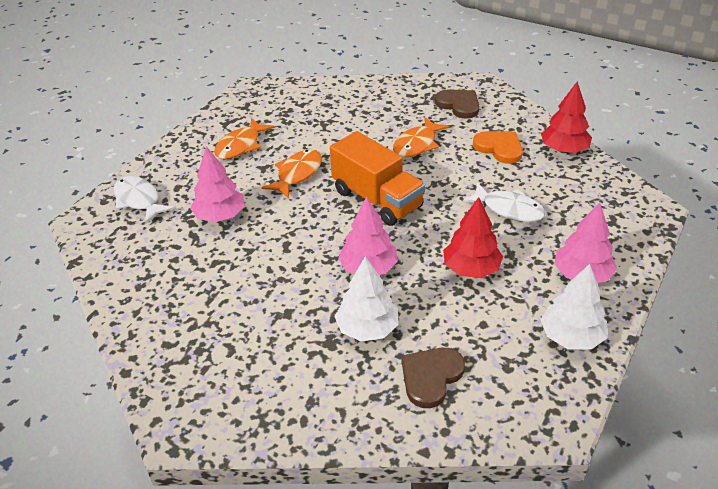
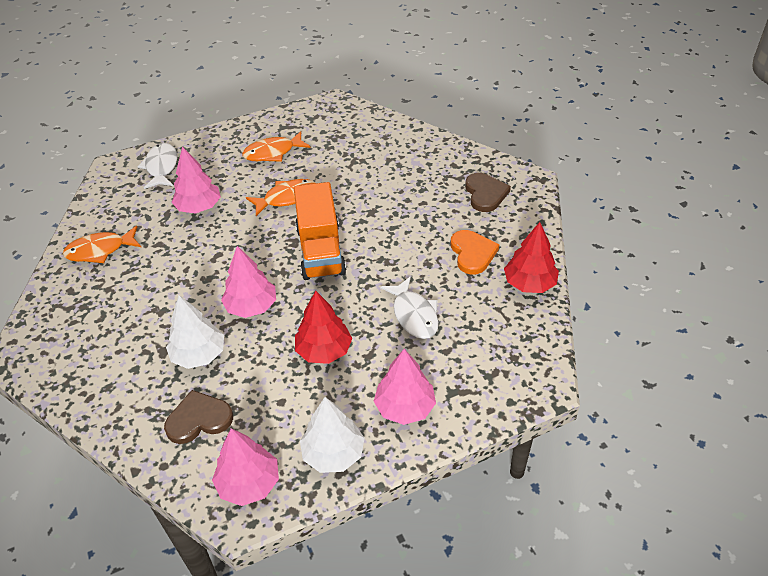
camera: 35 degrees right, 5 degrees up
(417, 144) = (406, 216): orange fish -> orange fish (100, 250)
(534, 398) = (249, 483): none -> pink tree

